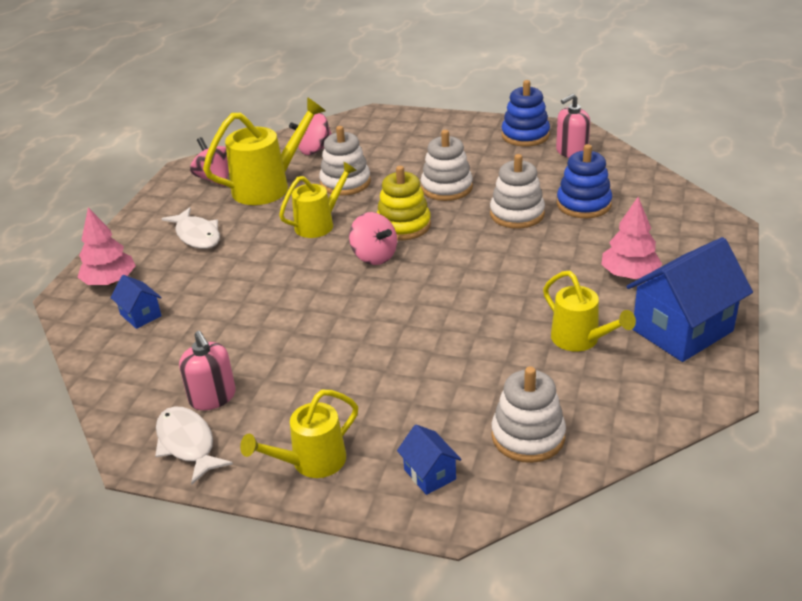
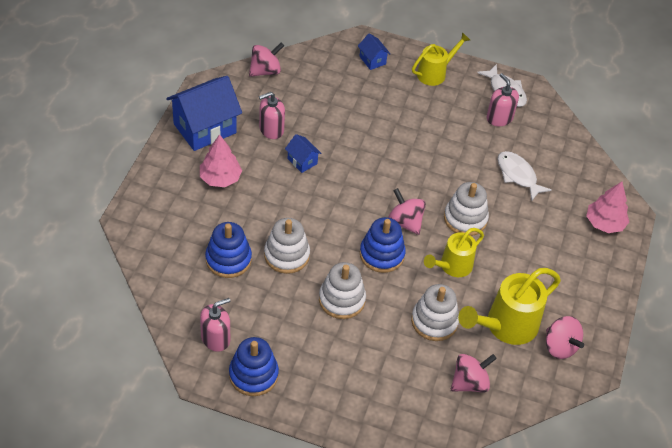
camera: 175 degrees right, 15 degrees up
(141, 315) = (568, 187): blue house -> blue house (302, 161)
(197, 235) = (553, 267): white fish -> white fish (518, 175)
(403, 225) = (382, 254): yellow stacking toy -> blue stacking toy
(528, 436) = (318, 73): white stacking toy -> white stacking toy (465, 219)
(580, 340) = (271, 129): yellow watering can -> pink soap dispenser
(623, 430) = (265, 71): none -> pink spinning top

